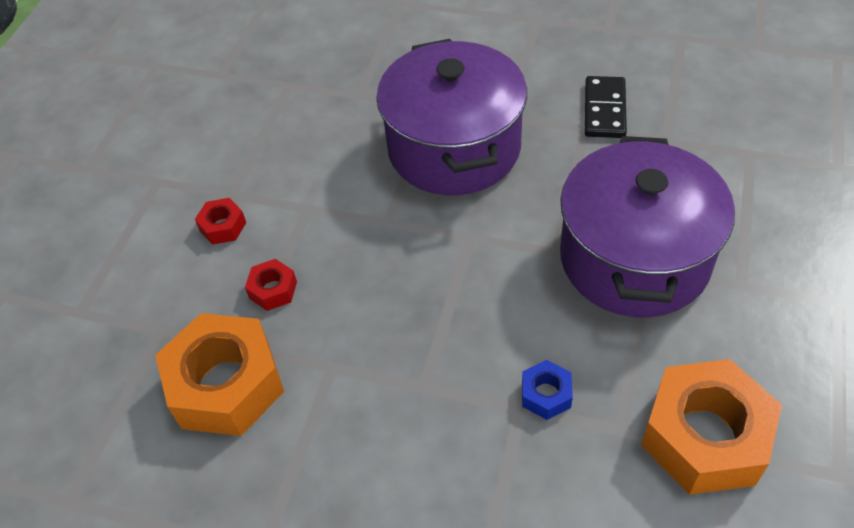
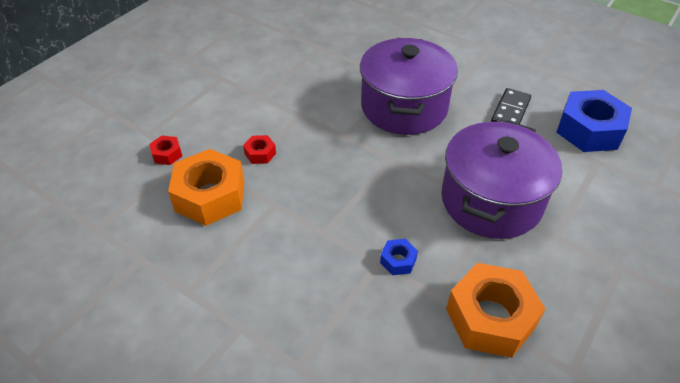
camera: 15 degrees right, 5 degrees down
(223, 226) = (247, 112): red nut -> red nut (167, 154)
(720, 108) = (589, 130): none -> blue nut

